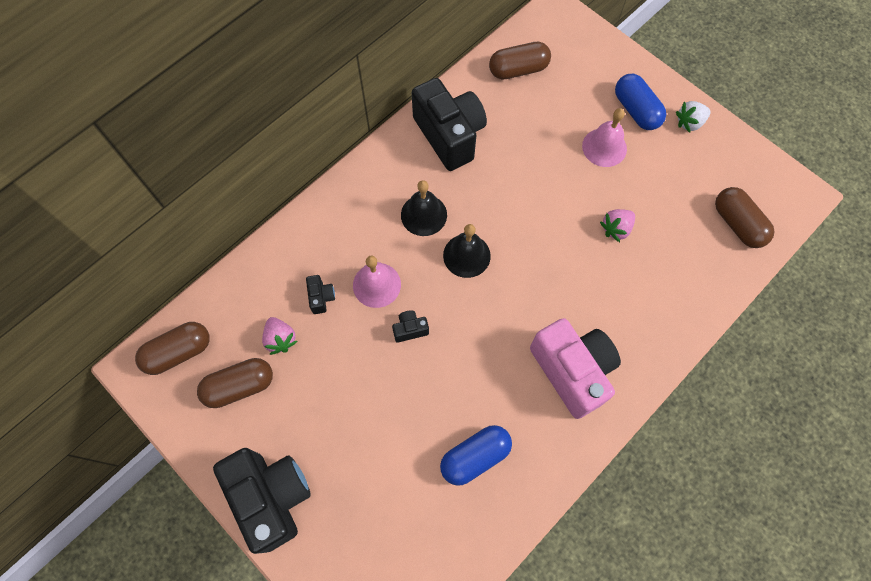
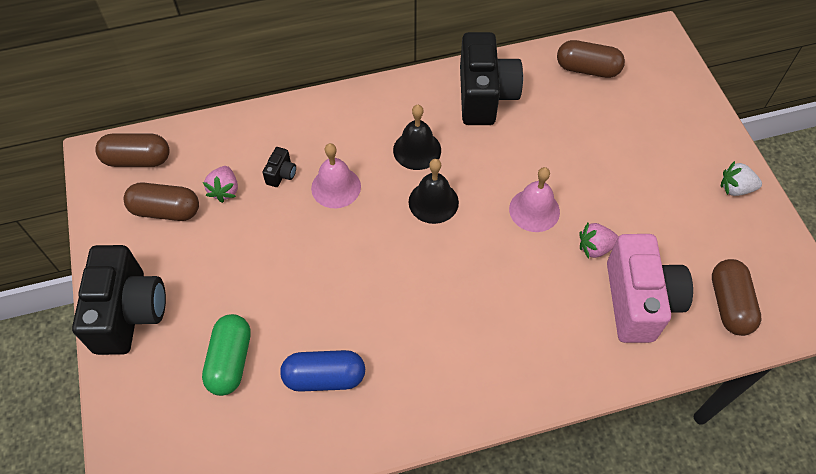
camera: 30 degrees right, 10 degrees down
(389, 488) = (230, 361): none -> green capsule
(410, 329) = (340, 238): black camera -> none
(572, 371) = (467, 352): pink camera -> pink camera (639, 301)
(604, 147) = (630, 171): pink bell -> pink bell (534, 210)
(636, 110) = (684, 153): blue capsule -> none

